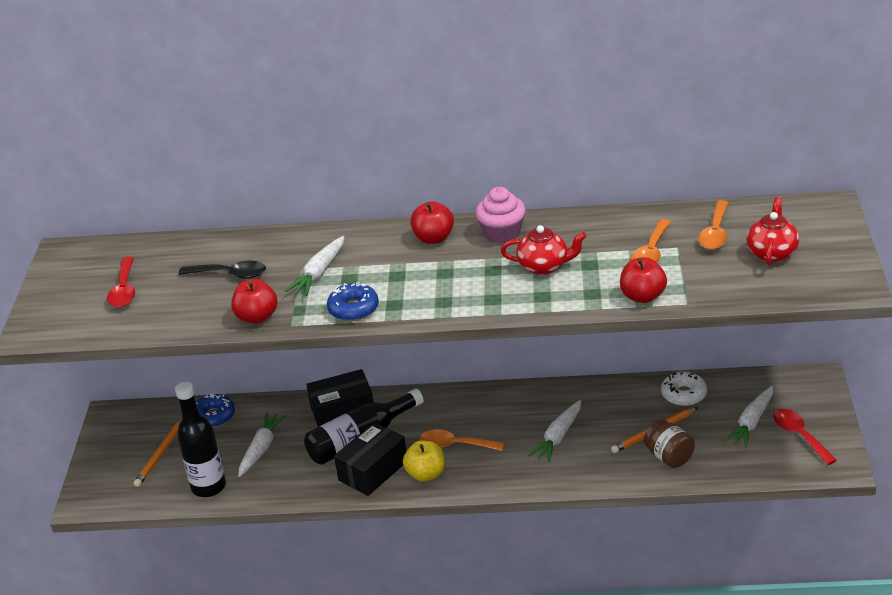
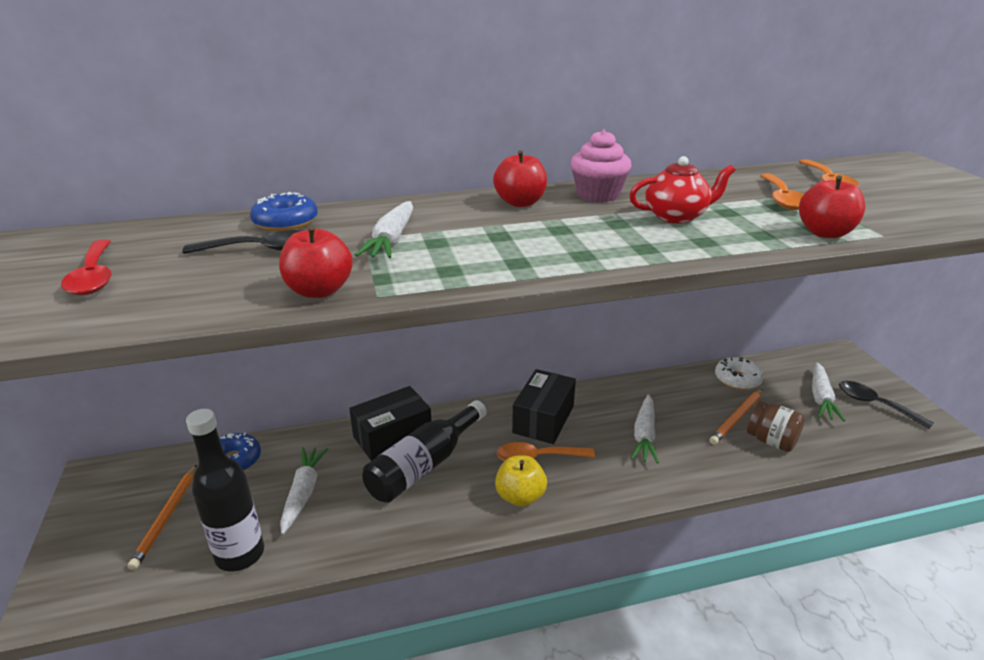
camera: 20 degrees left, 5 degrees down
(353, 309) = (462, 271): blue donut -> blue donut (286, 222)
(373, 471) = (454, 501): black box -> black box (543, 419)
(772, 253) = (908, 192): red teapot -> none
(800, 435) = (875, 404): red spoon -> black spoon

